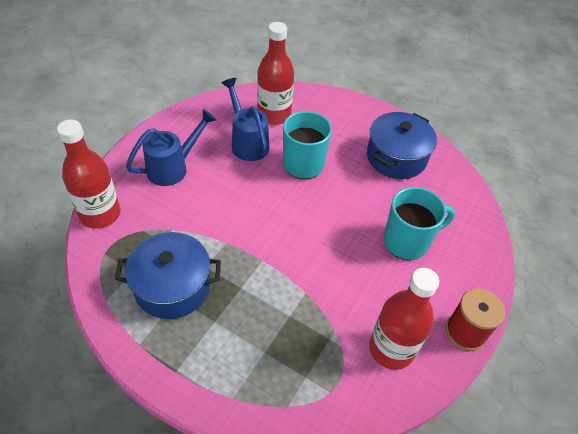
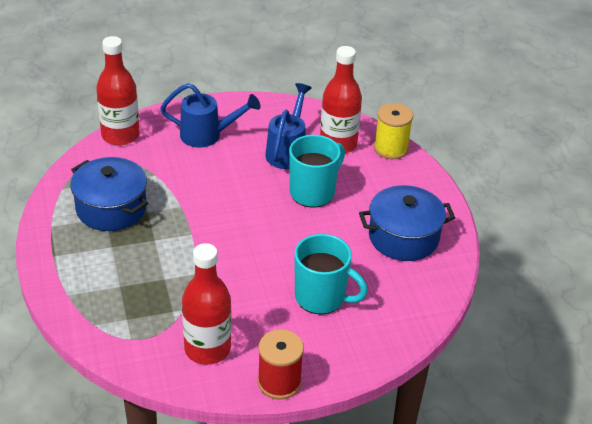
camera: 45 degrees right, 10 degrees down
(310, 97) = (391, 148): none -> yellow spool

